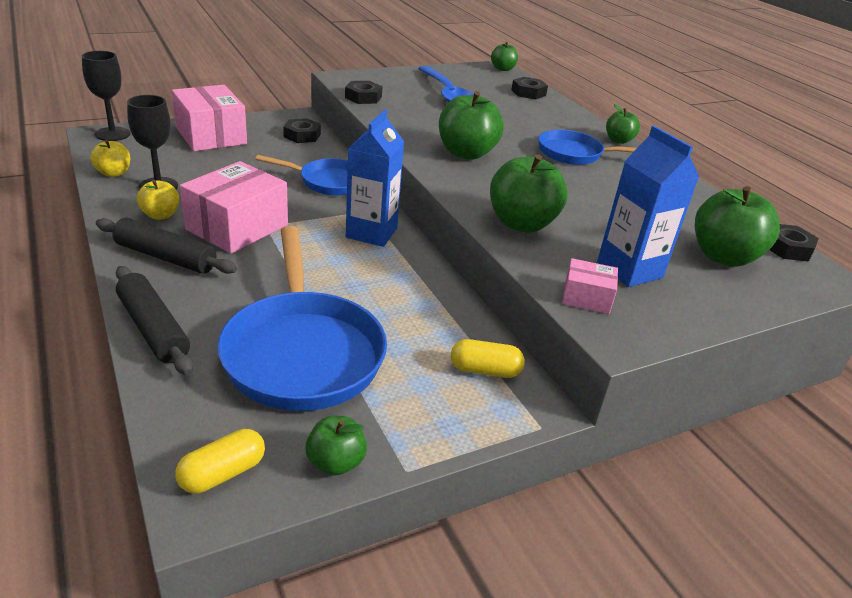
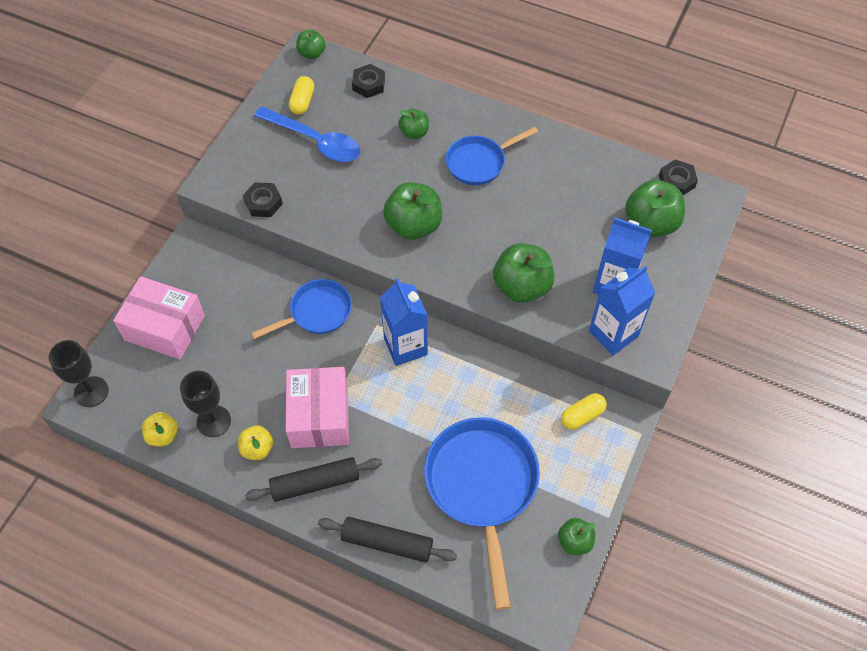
camera: 35 degrees left, 25 degrees up
(223, 473) = (534, 593): yellow capsule -> yellow capsule (302, 102)
(302, 135) = (229, 267): black nut -> none
(302, 352) = (482, 486): blue pan -> blue pan turned 135 degrees counterclockwise
(586, 298) = (613, 333): pink box -> blue carton
(618, 140) = (490, 114): green apple -> green apple (414, 133)

